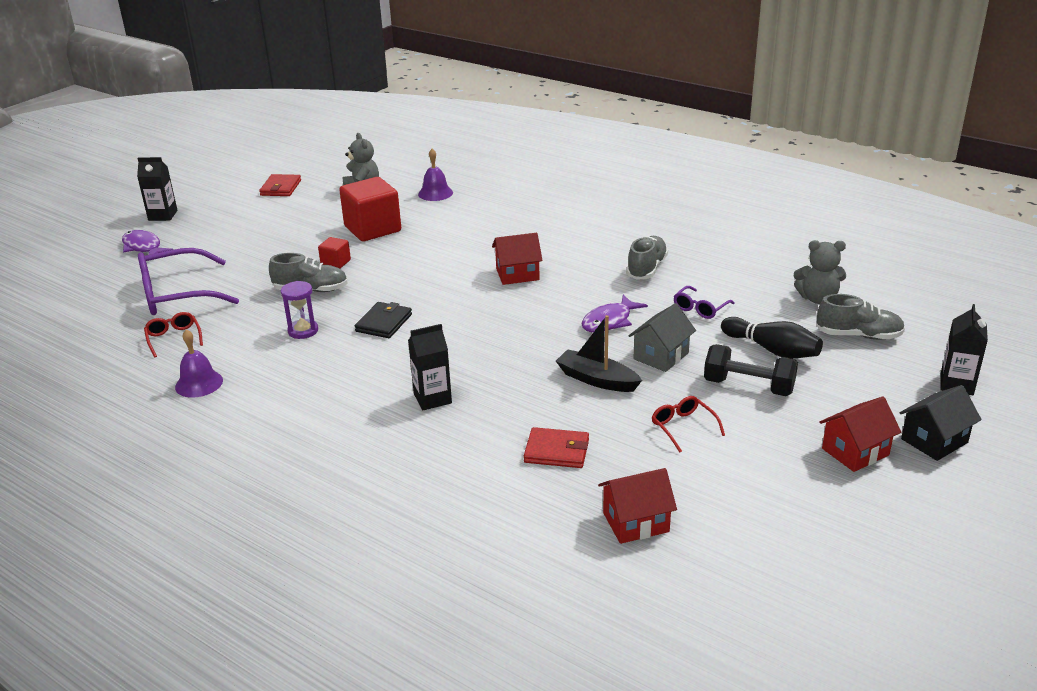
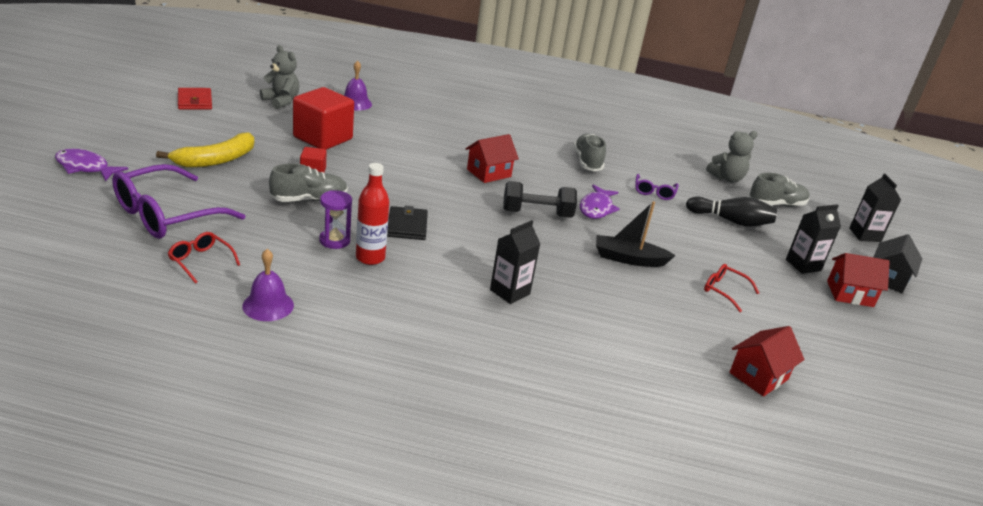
camera: 30 degrees left, 0 degrees up
(163, 215) = (81, 133): black carton -> black carton (803, 265)
(256, 246) = (216, 160): none -> yellow banana
(323, 350) = (370, 258): none -> red bottle
(556, 451) = (650, 325): red wallet -> none
(661, 356) = (659, 234): grey house -> none
(748, 386) = (740, 252): black dumbbell -> black dumbbell (537, 214)
(855, 452) = (849, 294): red house -> red house turned 60 degrees clockwise

